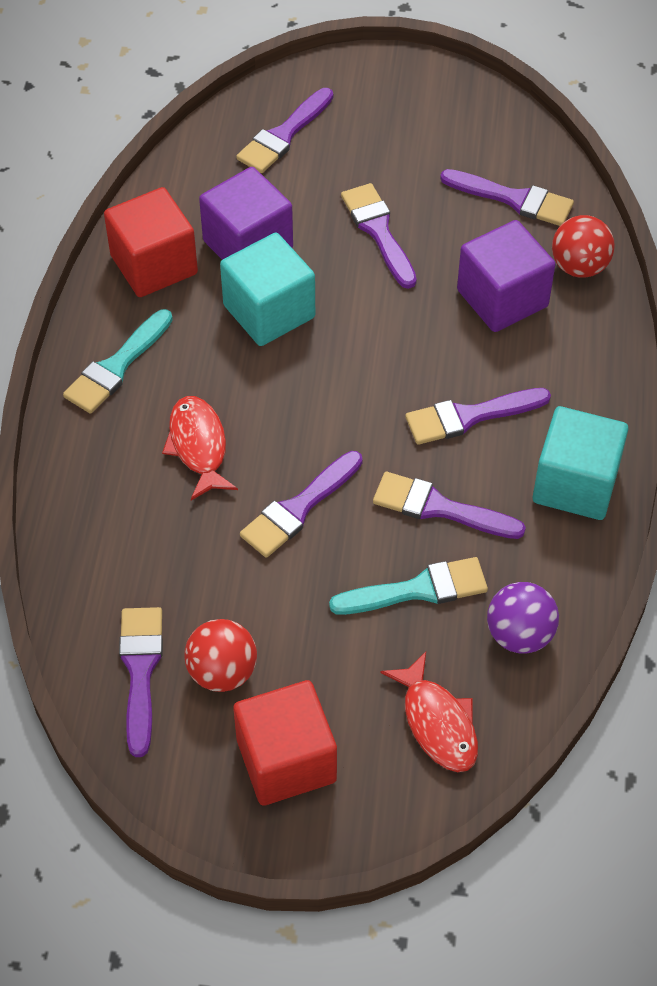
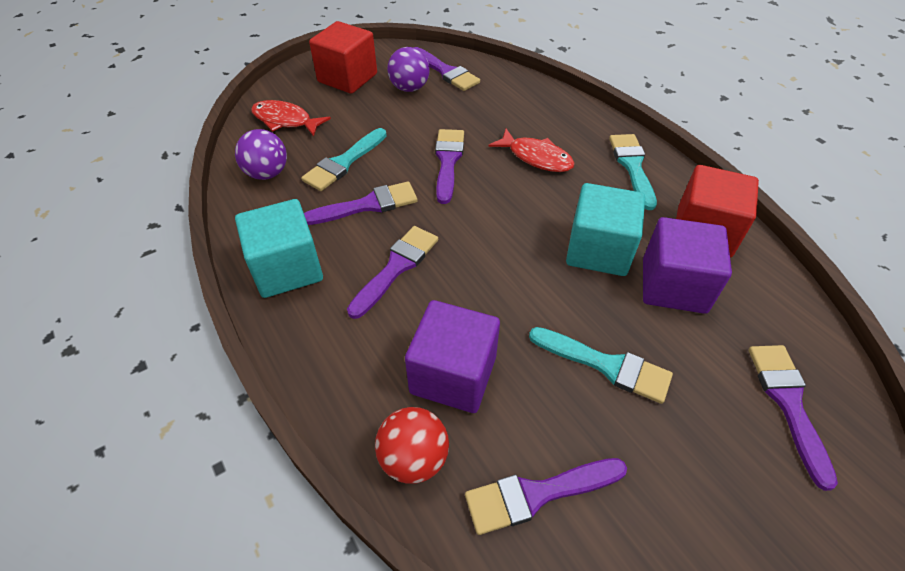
camera: 140 degrees right, 5 degrees down
(222, 672) = (409, 88): red ball -> purple ball
(378, 231) = (606, 365): purple brush -> turquoise brush

